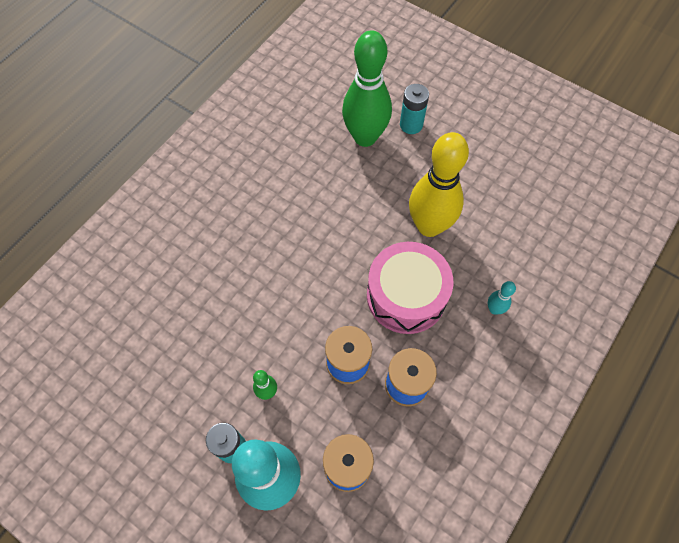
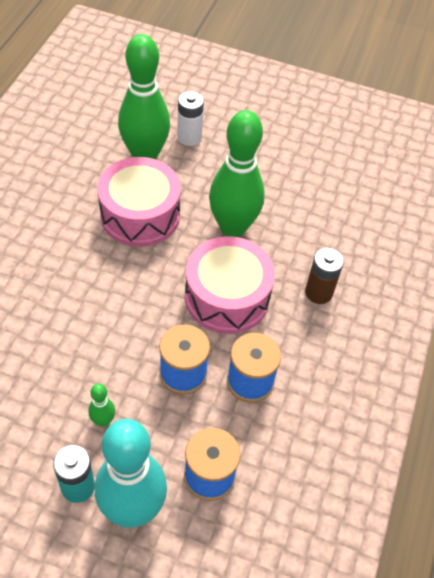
camera: 20 degrees left, 10 degrees down
(346, 197) = (140, 215): none -> pink drum
(411, 125) = (189, 137): turquoise battery -> white battery
(429, 226) = (233, 227): yellow bowling pin -> green bowling pin
(494, 309) = (318, 292): turquoise bowling pin -> brown battery

